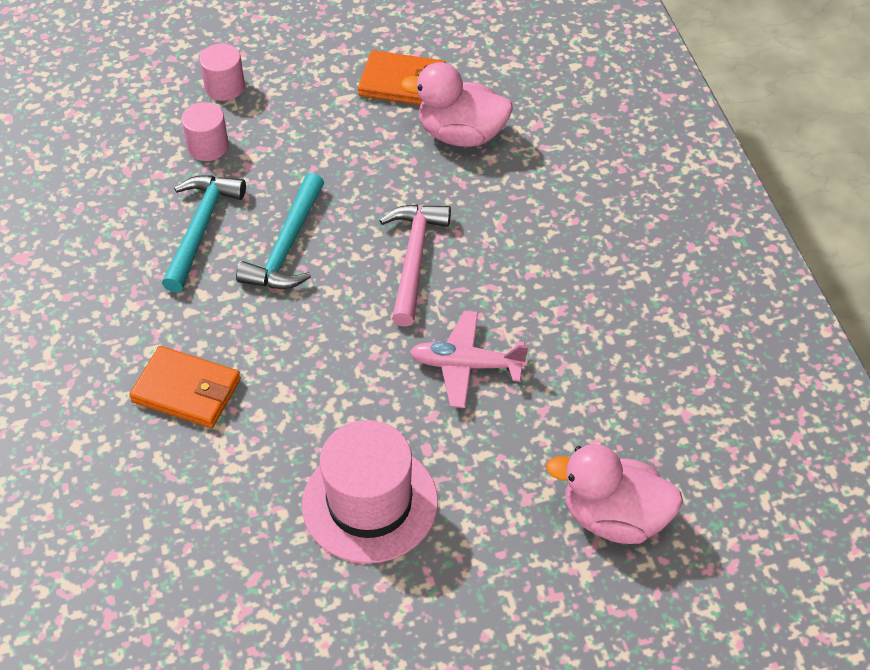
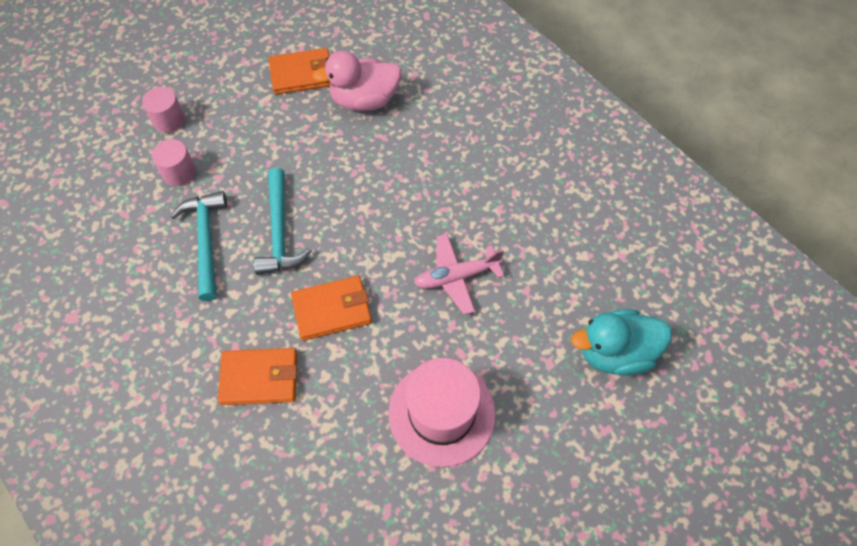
camera: 25 degrees left, 10 degrees up
(303, 349) = (332, 310): none -> orange wallet
(413, 260) = (378, 208): pink hammer -> none
(615, 517) = (615, 352): pink duck -> turquoise duck

